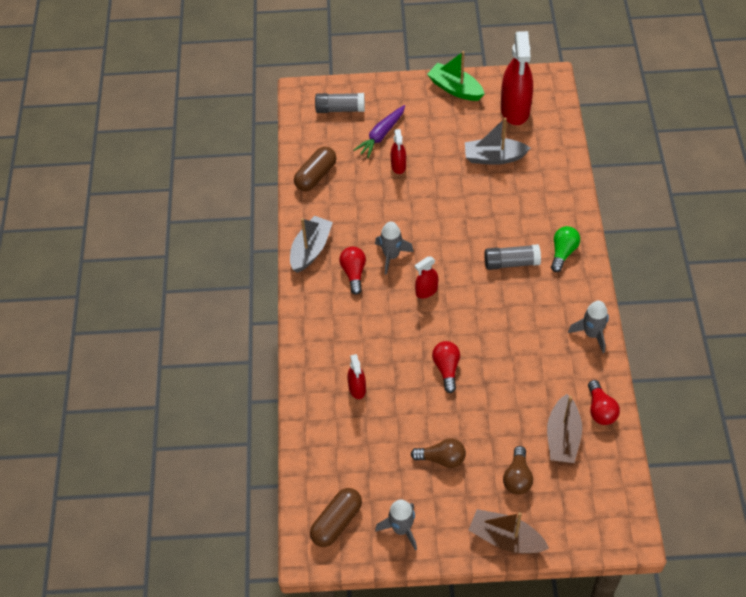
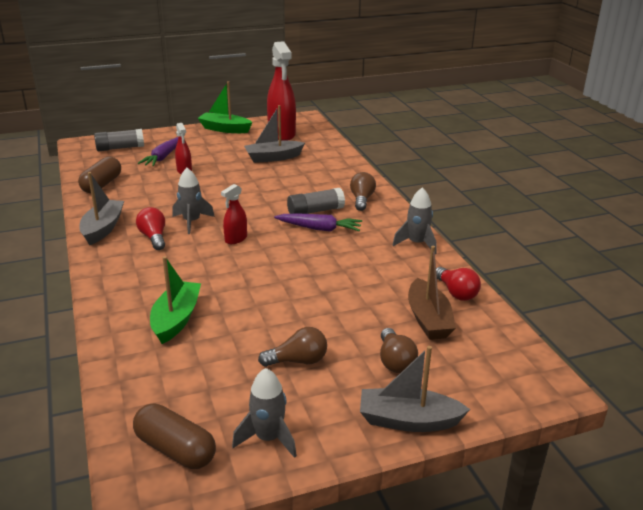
camera: 20 degrees left, 25 degrees down
(336, 522) = (175, 449): brown capsule -> brown capsule turned 75 degrees counterclockwise
(357, 388) = (176, 319): red spray bottle -> green boat
(446, 369) = (277, 288): red light bulb -> none
(506, 538) = (408, 420): brown boat -> grey boat
(507, 291) = (319, 228): none -> purple carrot
(563, 252) = (362, 199): green light bulb -> brown light bulb

